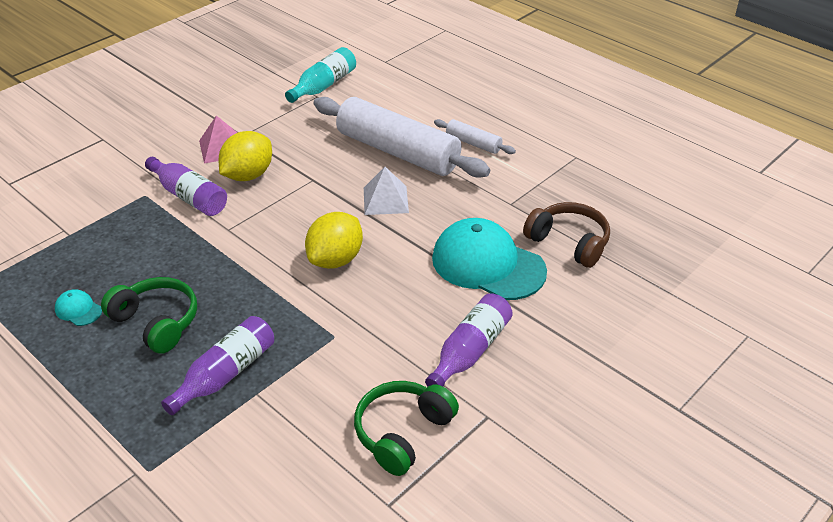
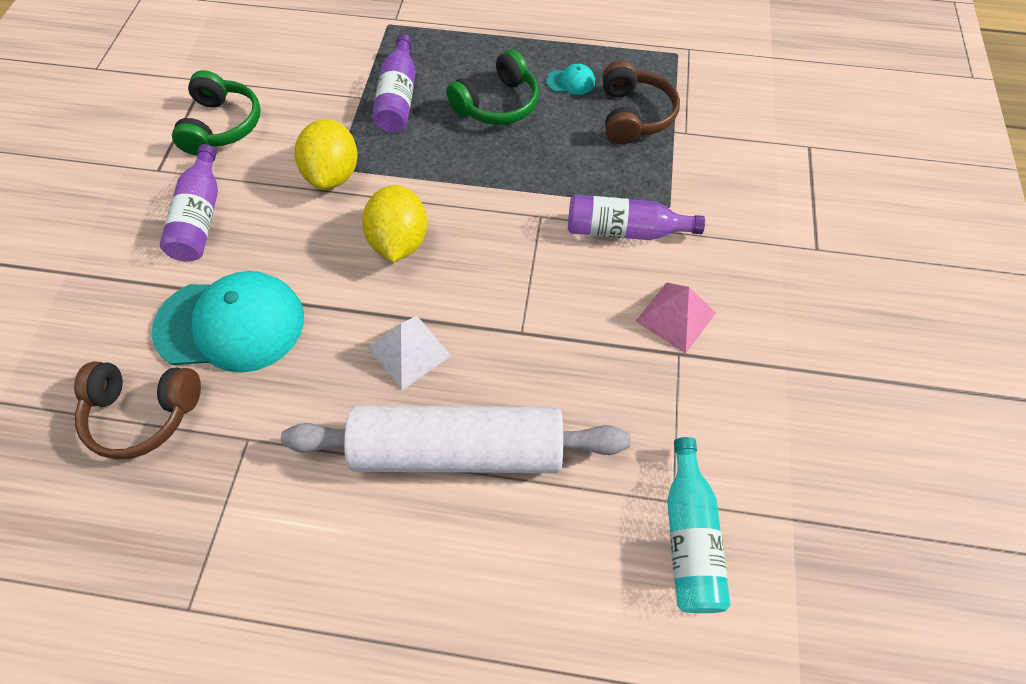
camera: 145 degrees right, 20 degrees up
(76, 259) = (633, 115): none -> brown headphones
(156, 322) = (497, 104): green headphones -> green headphones turned 45 degrees counterclockwise
(248, 175) = (598, 294): yellow lemon -> yellow lemon (333, 174)
(473, 143) = (363, 539): white rolling pin -> none

